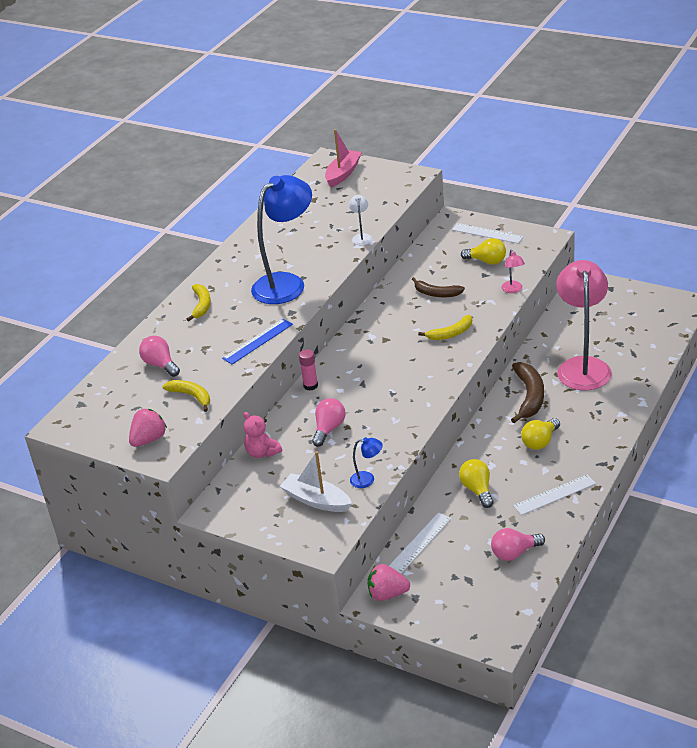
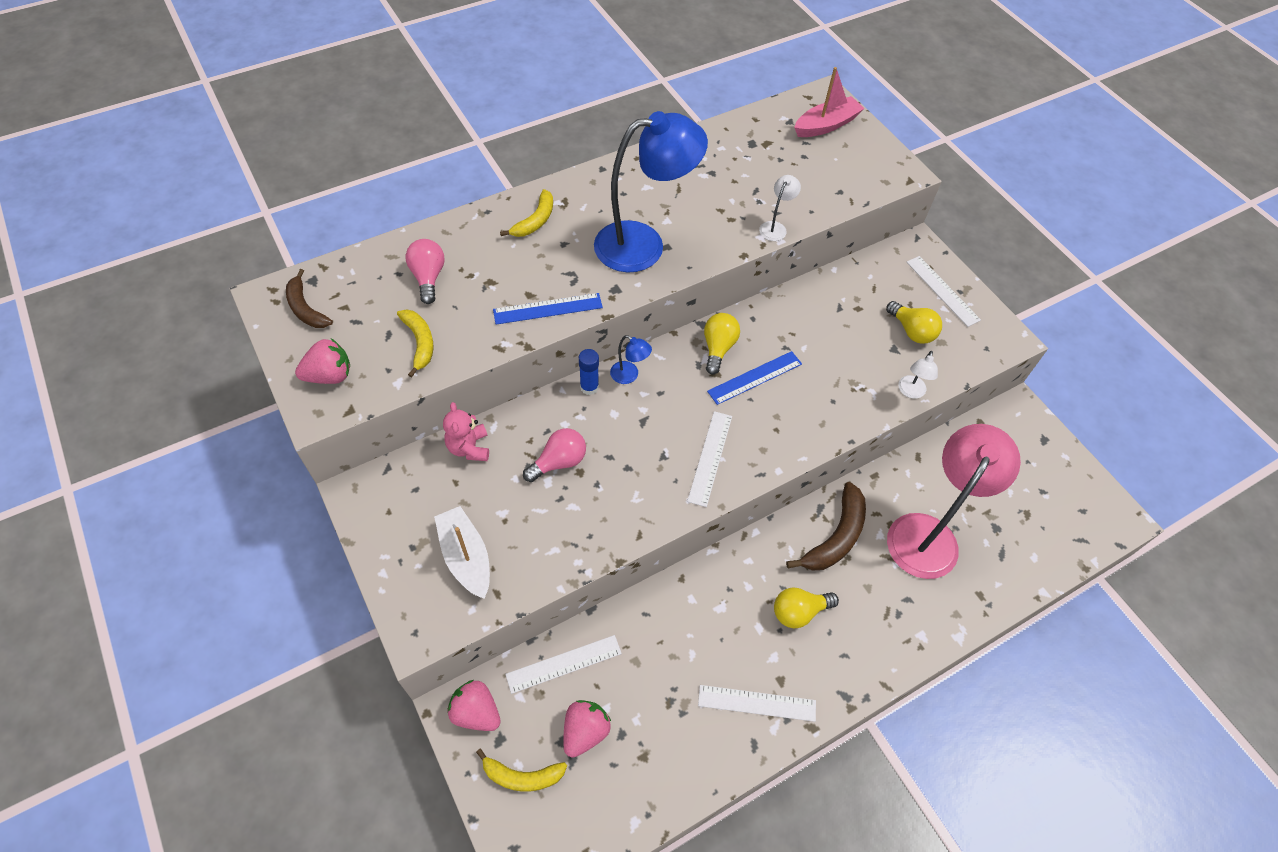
camera: 25 degrees right, 20 degrees up
(310, 385) = (589, 387): pink glue stick -> blue glue stick
(367, 479) = (540, 565): blue lamp -> blue lamp (629, 376)
(412, 329) = (755, 377): none -> blue ruler
(422, 379) = (710, 458): none -> white ruler
(436, 293) = (820, 343): brown banana -> brown banana (306, 308)
(450, 334) = (792, 411): yellow banana -> yellow banana (522, 776)
(464, 564) = (585, 731): none -> pink strawberry
(477, 490) = (679, 632): yellow light bulb -> yellow light bulb (718, 348)
(513, 290) = (910, 392): pink lamp -> white lamp
(514, 553) = (649, 757): pink light bulb -> none

